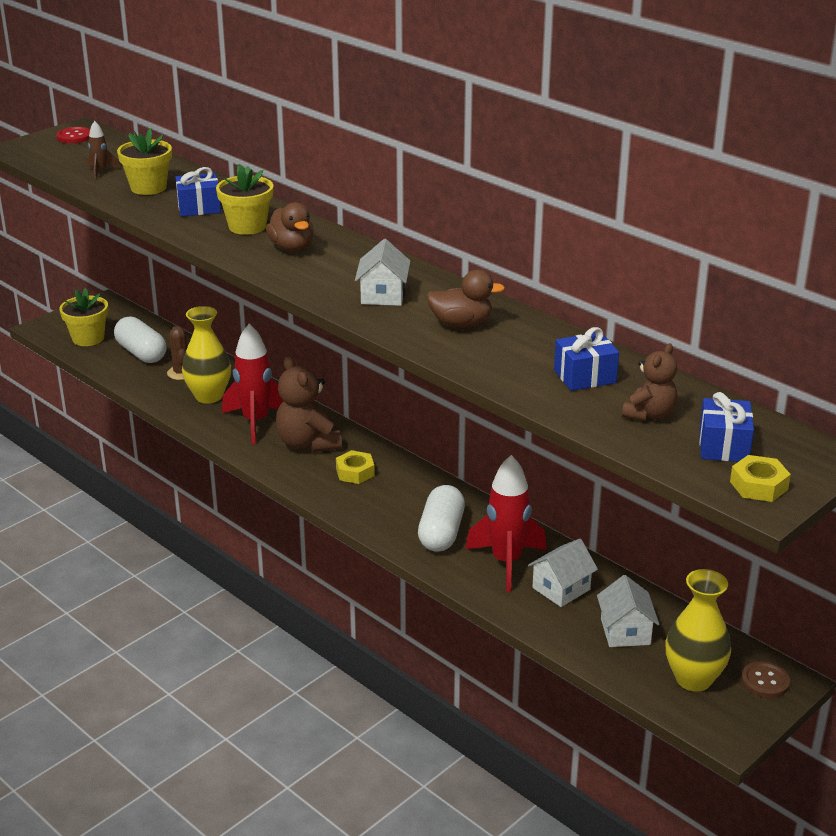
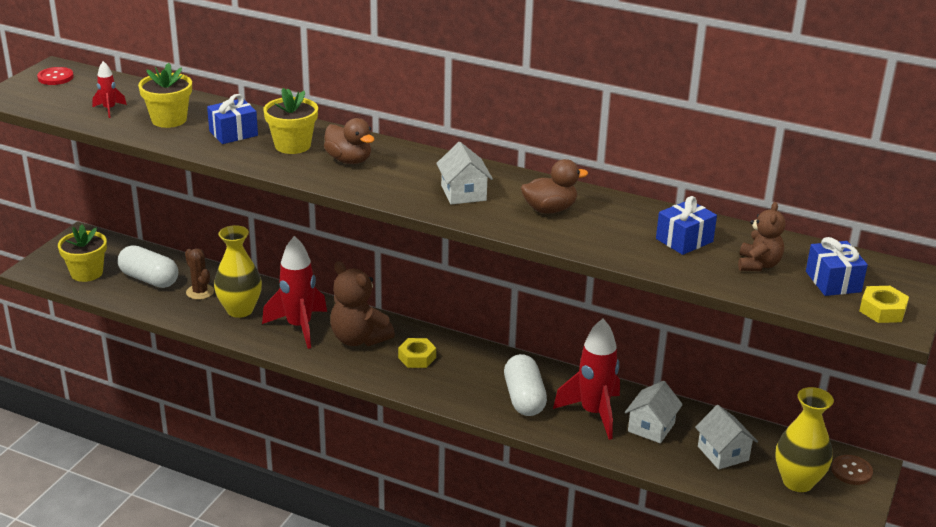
camera: 20 degrees left, 0 degrees up
(101, 171) = (109, 109): brown rocket -> red rocket

